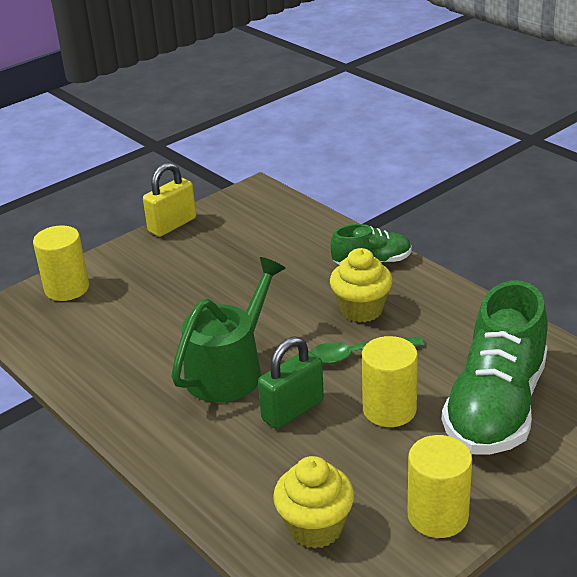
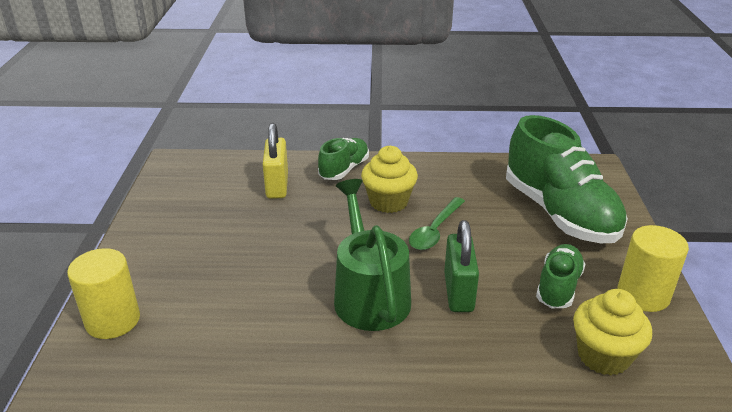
camera: 50 degrees left, 0 degrees up
(172, 225) = (138, 219): yellow padlock -> yellow padlock (277, 185)
(376, 459) = (558, 287): none -> green shoe
(389, 410) = (511, 252): yellow cylinder -> none

